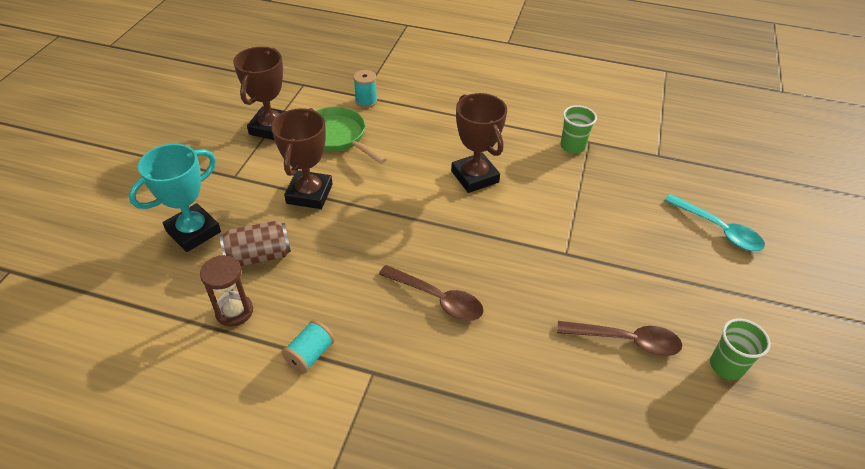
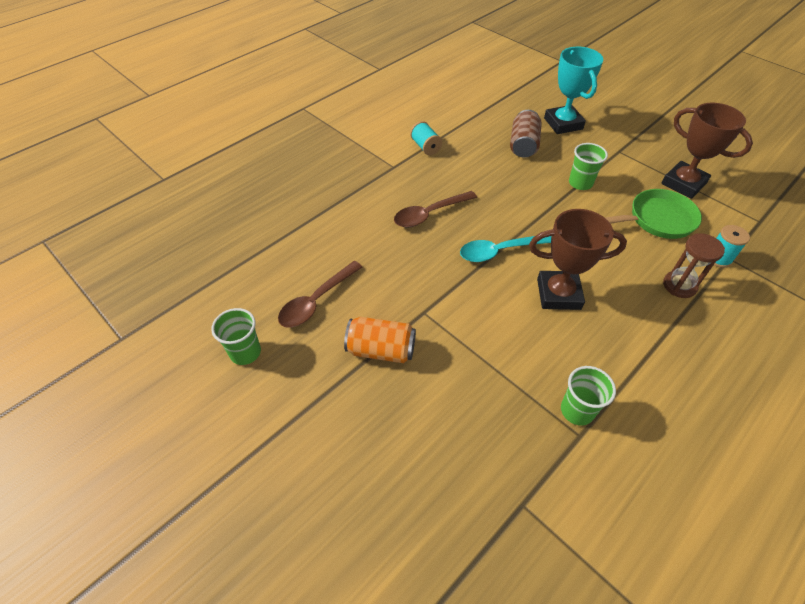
camera: 120 degrees right, 5 degrees up
(234, 311) = (479, 127): brown hourglass -> brown hourglass (679, 285)
(309, 194) = (580, 183): brown trophy -> green cup
(627, 266) = (381, 350): none -> orange can
(718, 229) = (371, 473): turquoise spoon -> turquoise spoon (499, 251)

